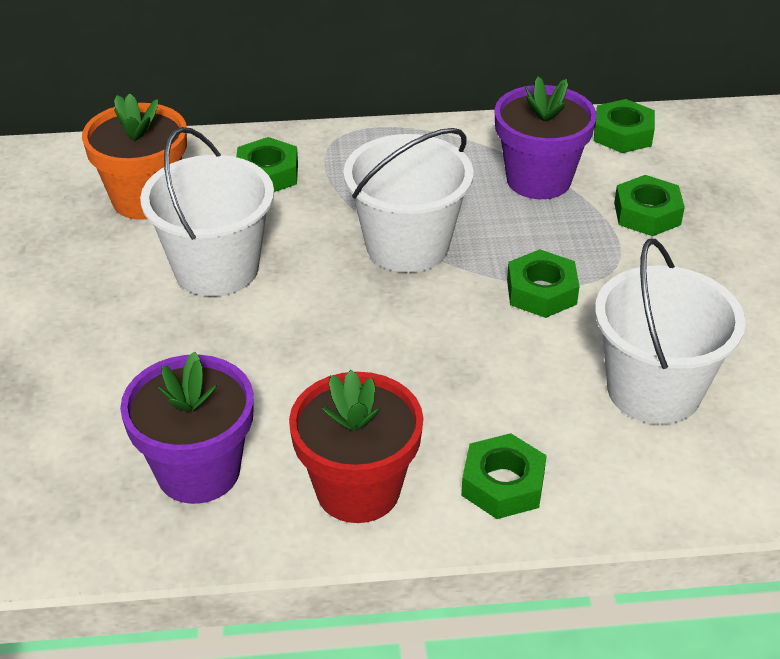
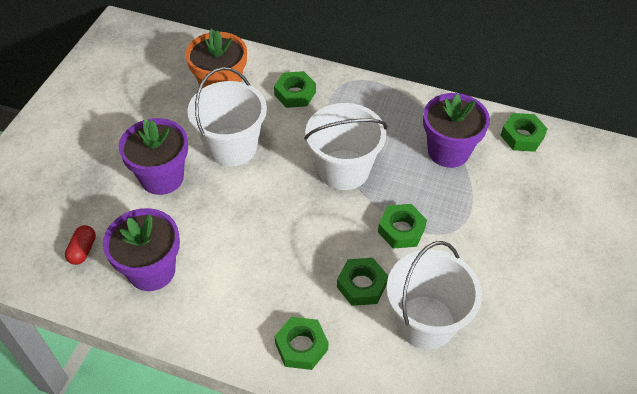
camera: 25 degrees right, 10 degrees up
(60, 485) = (83, 250): none -> red capsule
(129, 343) = (162, 177): none -> purple flower pot
(358, 489) = (224, 316): red flower pot -> none
(647, 213) = (500, 199): green nut -> green nut (361, 285)

